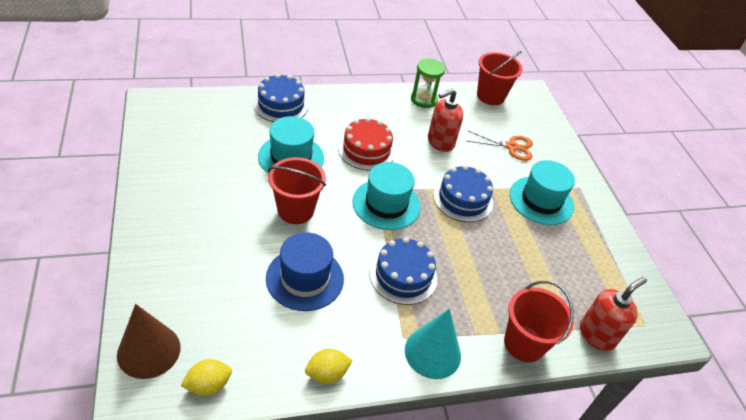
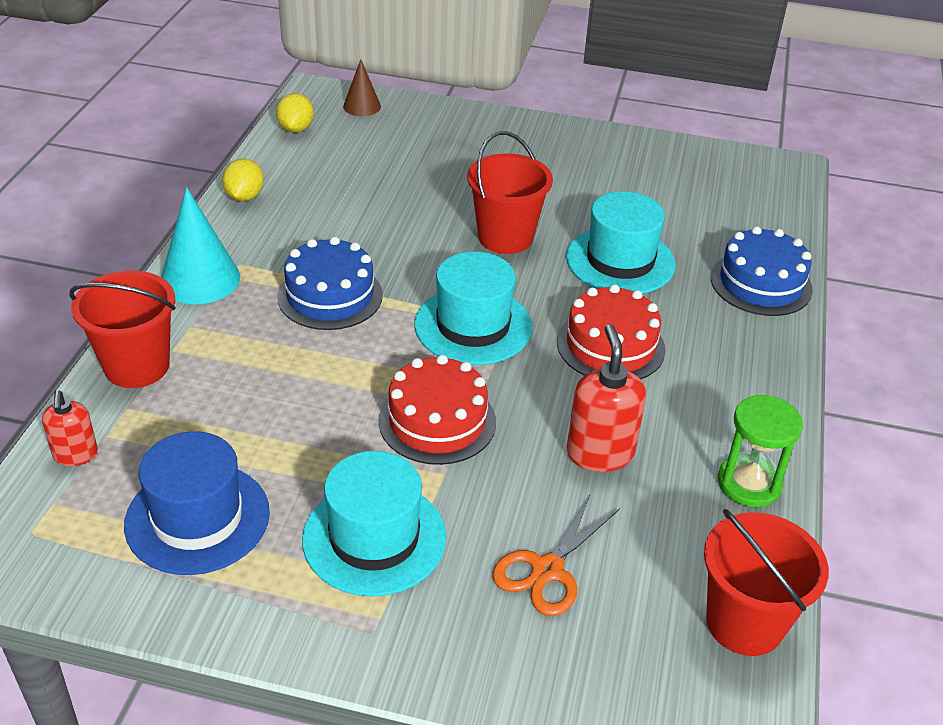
camera: 120 degrees right, 5 degrees down
(149, 351) = (362, 106): brown cone -> brown cone, size x0.59
(305, 278) = (384, 215): blue hat -> blue hat (197, 518)
(463, 199) = (437, 421): blue cake -> red cake
(597, 335) = (75, 455): red soap dispenser -> red soap dispenser, size x0.62

